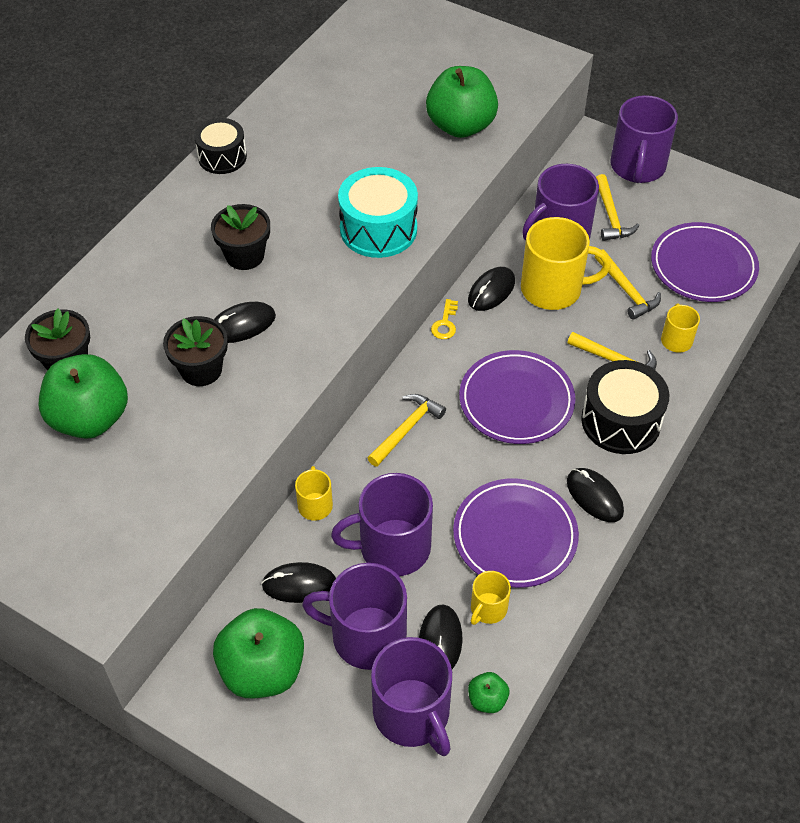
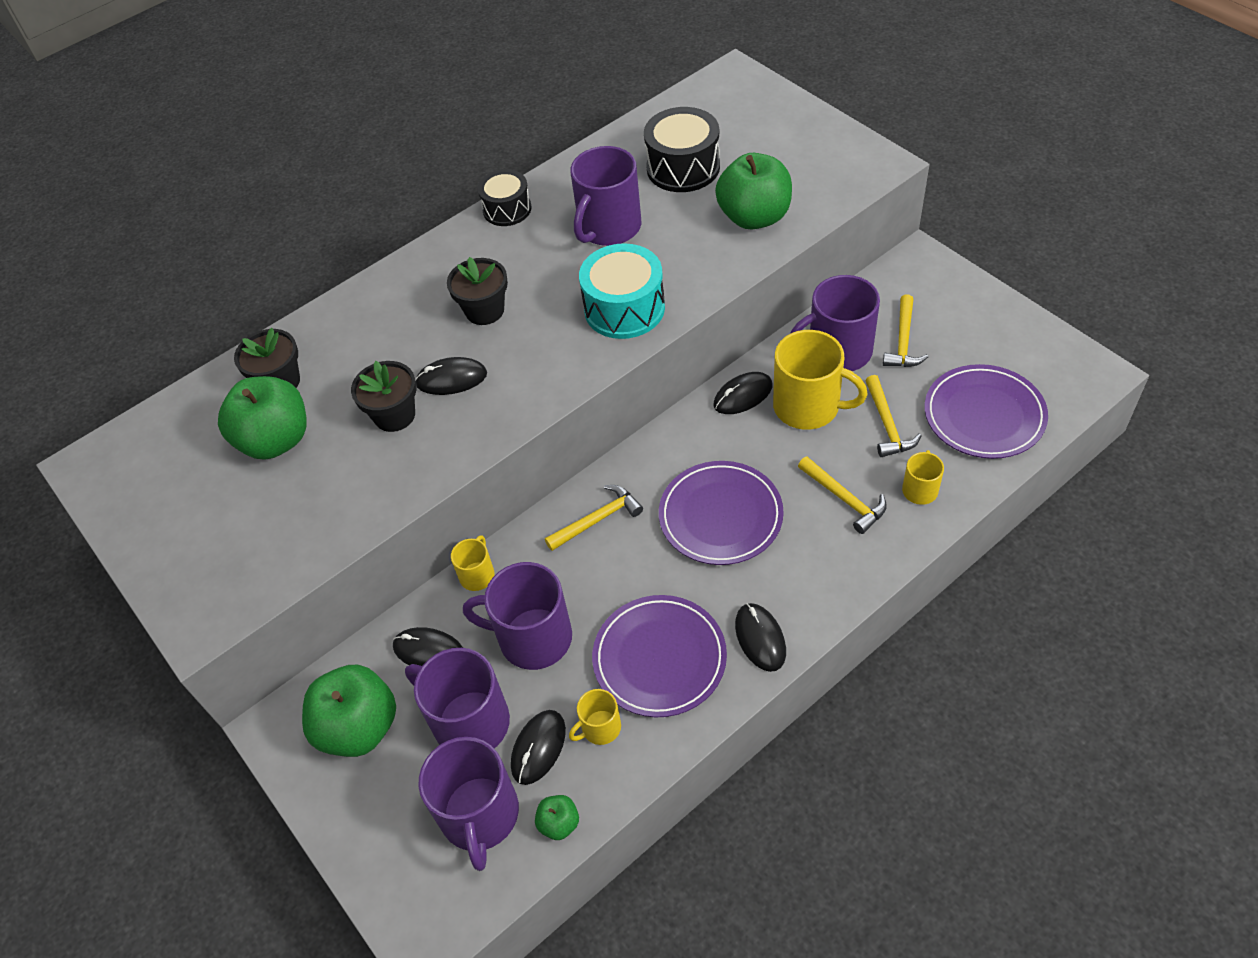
camera: 25 degrees right, 0 degrees up
(445, 323) = (681, 419): yellow key -> none
(621, 421) = (822, 564): black drum -> black drum (683, 167)
(637, 167) = (954, 293): purple mug -> purple mug (609, 227)

